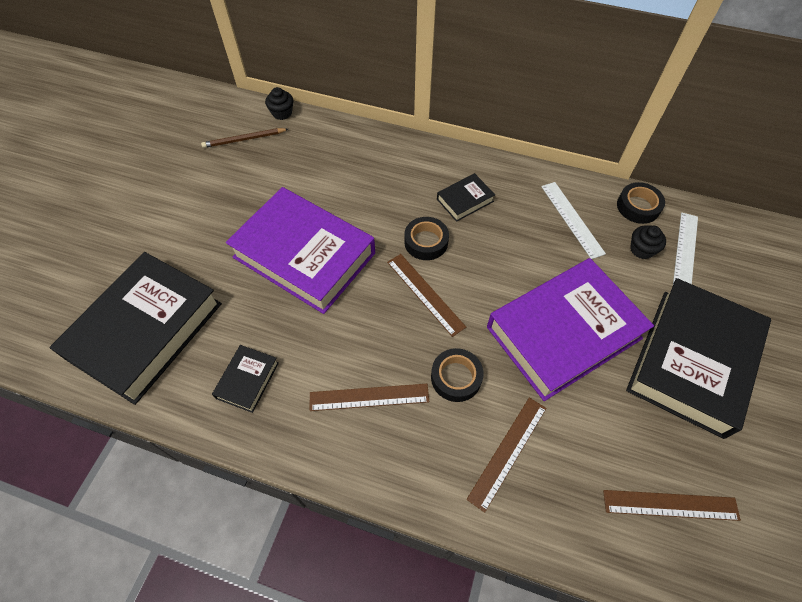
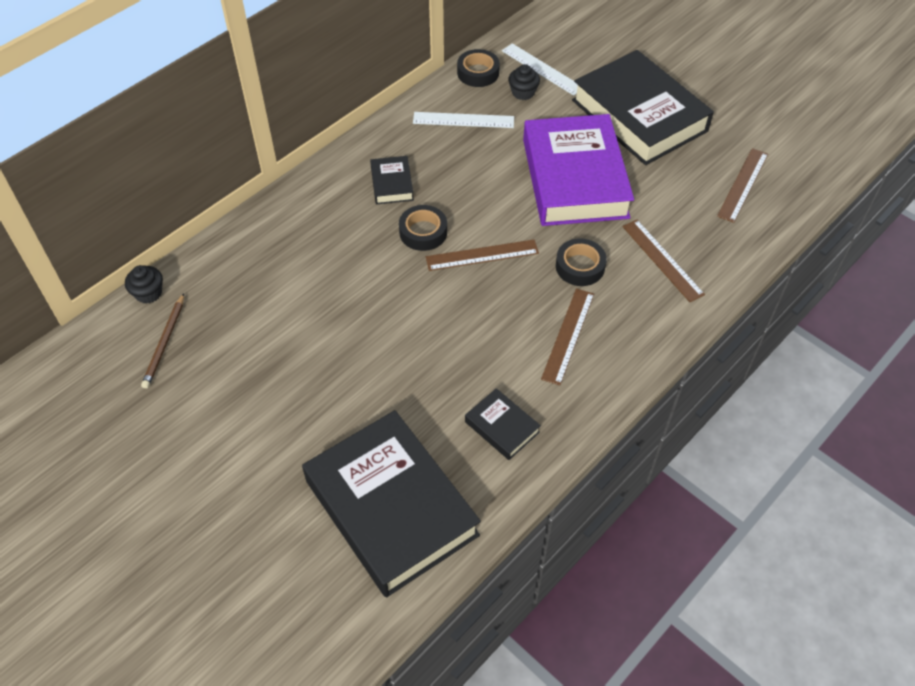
camera: 65 degrees left, 5 degrees down
(304, 255) = (377, 335): purple book -> none

